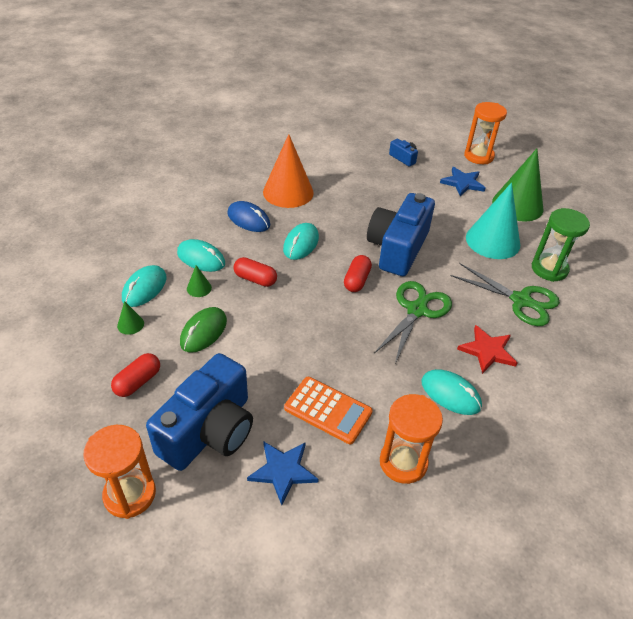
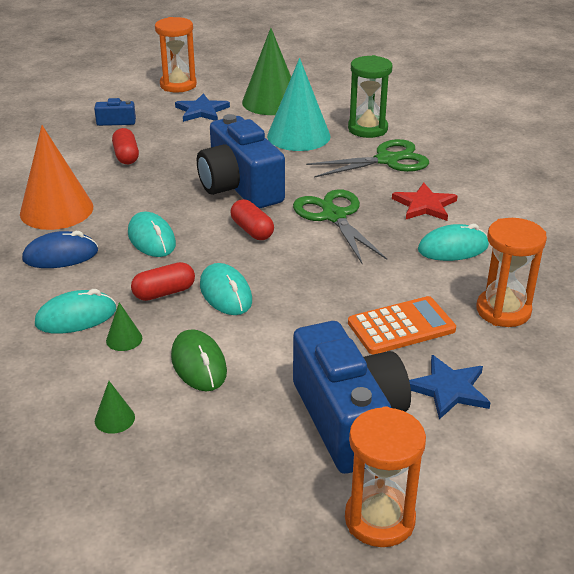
camera: 50 degrees left, 10 degrees down
(138, 382) = (217, 448): red capsule -> red capsule (126, 156)
(144, 288) = (66, 383): turquoise mouse -> turquoise mouse (225, 293)

